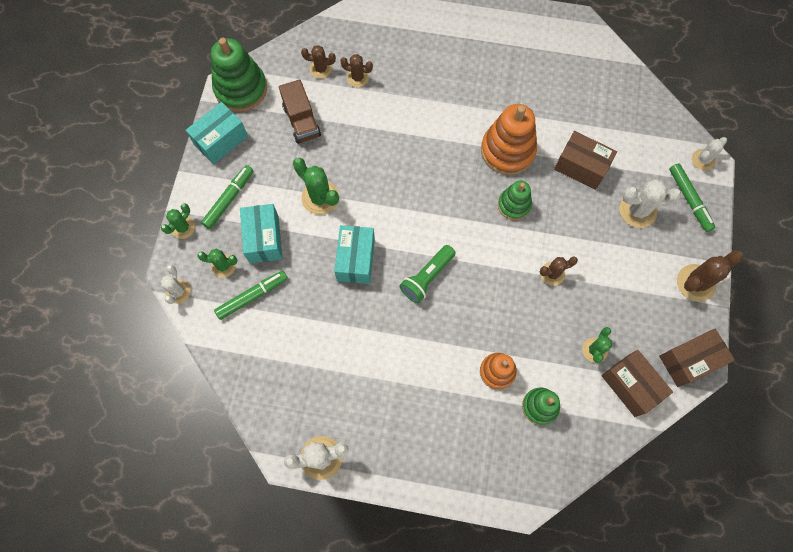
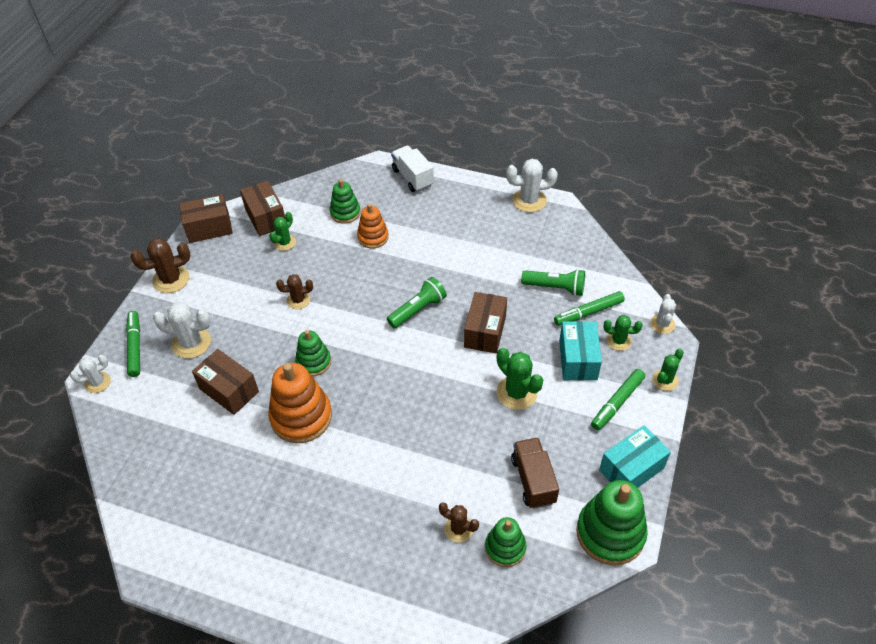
camera: 170 degrees left, 20 degrees down
(287, 324) = (555, 288): none -> green flashlight
(321, 69) = (505, 547): brown cactus -> green stacking toy
(356, 260) = (485, 331): turquoise box -> brown box
(472, 481) = (412, 177): none -> white truck

